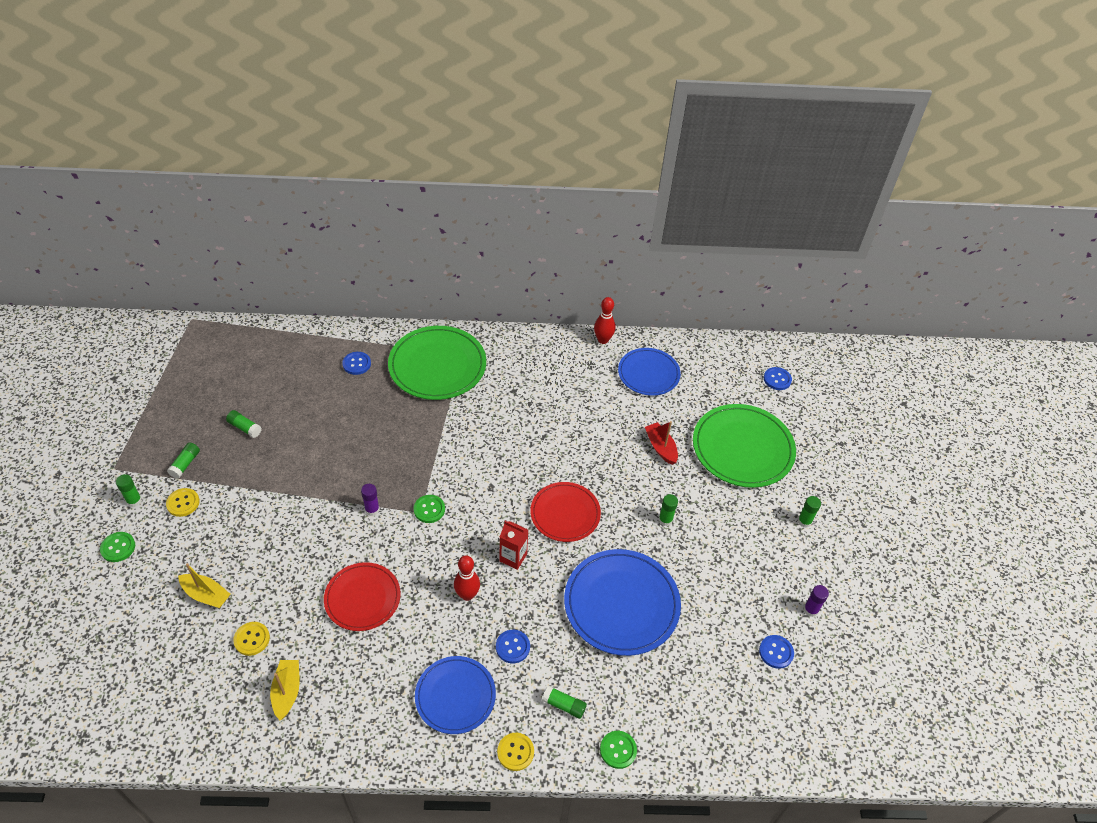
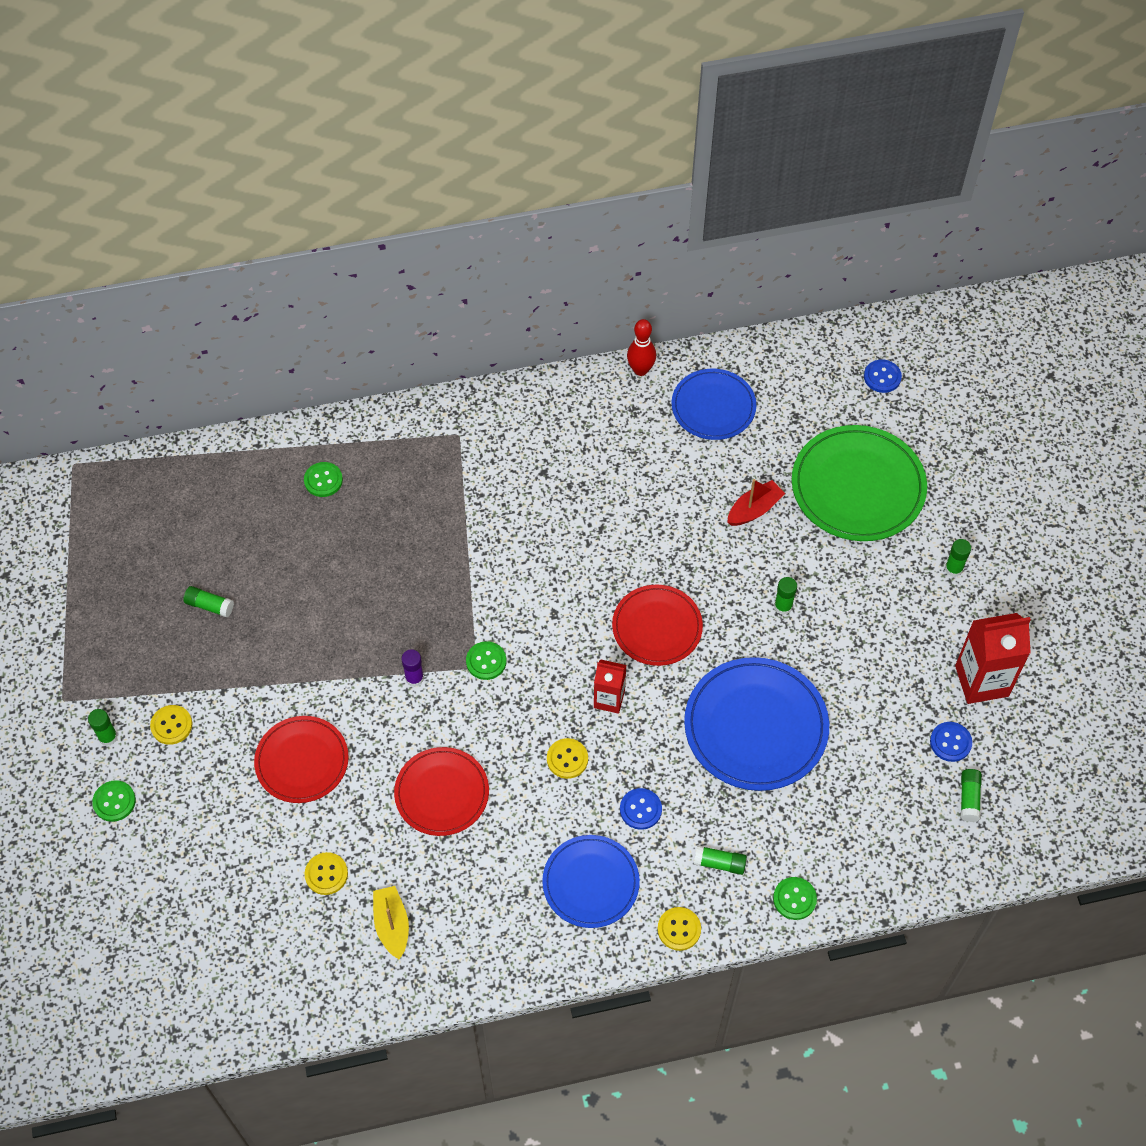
camera: 10 degrees left, 10 degrees up
(185, 464) = (153, 673): green glue stick -> green glue stick (969, 798)
(206, 595) = (249, 834): yellow boat -> none
(267, 550) = (302, 761): none -> red plate
(356, 364) = (323, 480): blue button -> green button
(437, 366) = (432, 458): green plate -> none
(467, 595) = (567, 759): red bowling pin -> yellow button
(661, 447) = (754, 509): red boat -> red boat turned 90 degrees clockwise
(810, 610) = (981, 681): purple glue stick -> red carton

